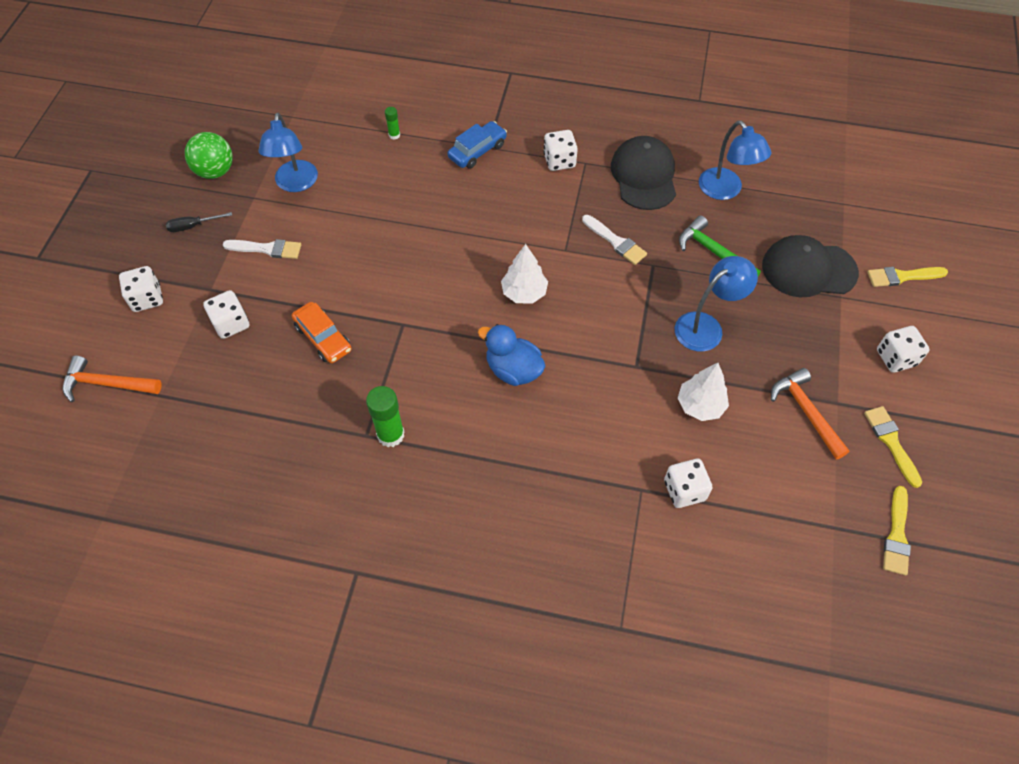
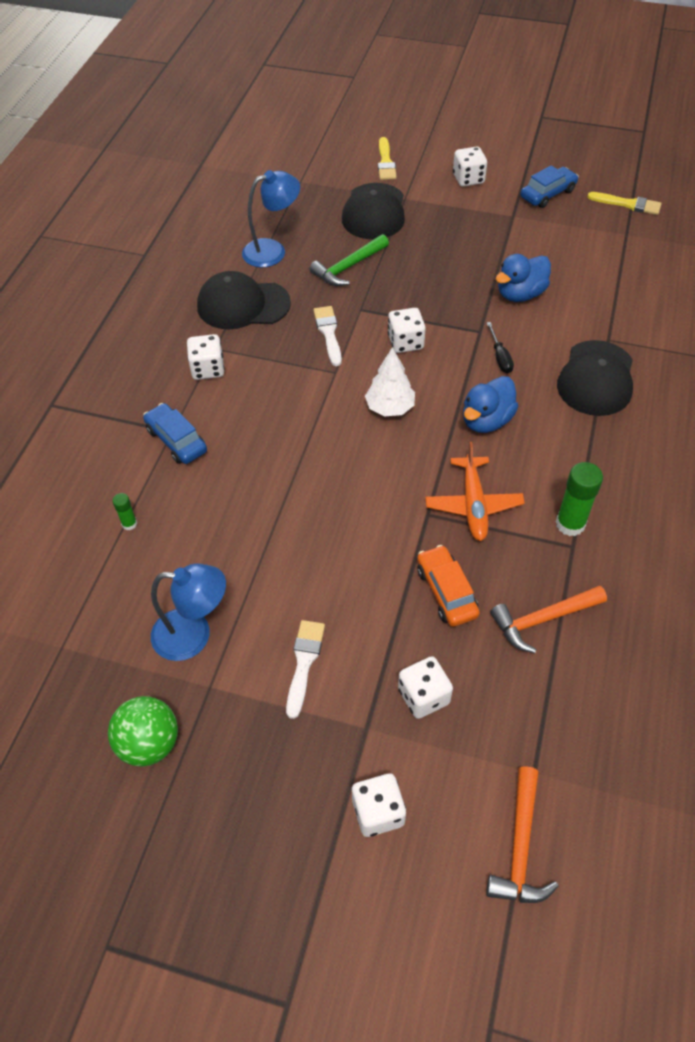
camera: 85 degrees left, 5 degrees down
(193, 226) = (252, 763): black screwdriver -> black screwdriver (500, 357)
(323, 338) = (446, 592): orange car -> orange car turned 75 degrees counterclockwise
(412, 358) = (473, 505): none -> orange plane
(579, 472) = (596, 378): none -> black cap
(616, 242) = (328, 333): white brush -> white brush turned 60 degrees counterclockwise
(684, 490) = (606, 313): white dice -> white dice (405, 342)
(700, 405) = (520, 294): white tree -> blue duck
(706, 326) = (435, 281): blue lamp -> none
(806, 412) = (523, 234): orange hammer -> orange hammer (543, 619)
(891, 442) = (548, 194): yellow brush -> blue car

